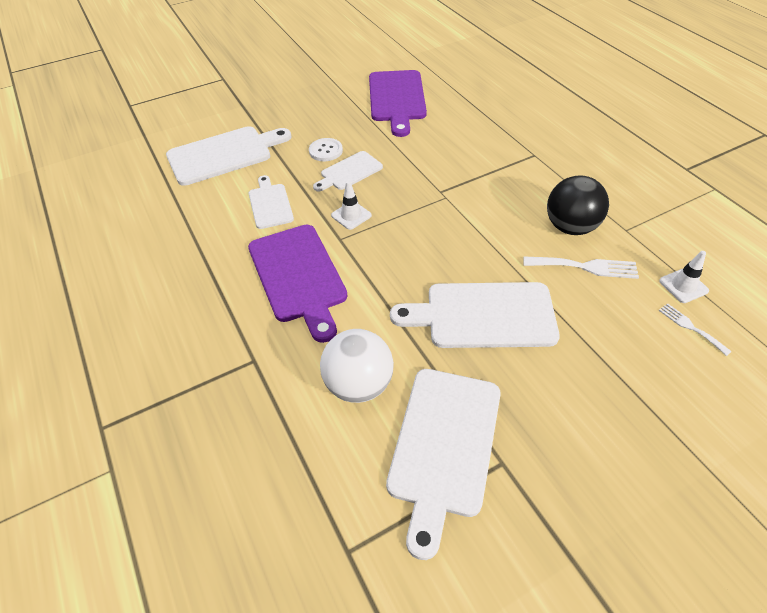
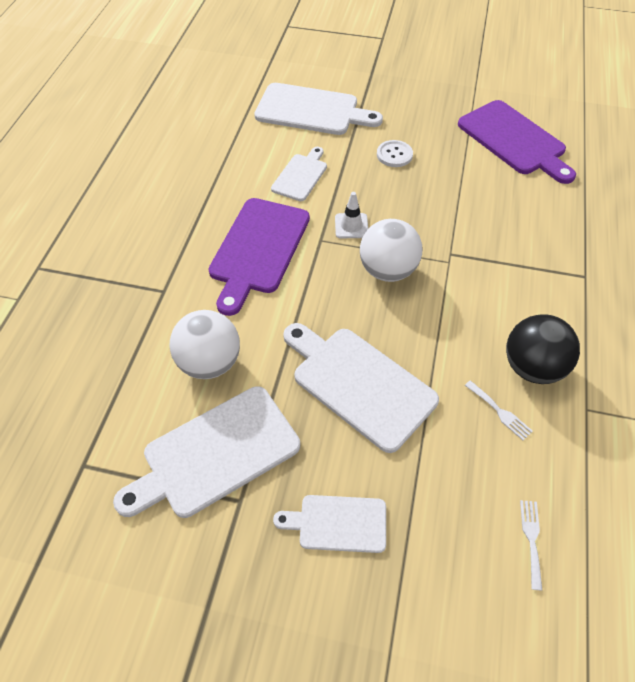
camera: 40 degrees right, 5 degrees up
(349, 172) = (392, 186): white cutting board -> white cutting board (337, 523)
(396, 99) = (514, 140): purple cutting board -> purple cutting board turned 75 degrees counterclockwise
(412, 228) = (388, 270): none -> white ball
(585, 267) = (500, 412): white fork -> white fork, size x0.61
(683, 286) = (575, 500): white traffic cone -> none

